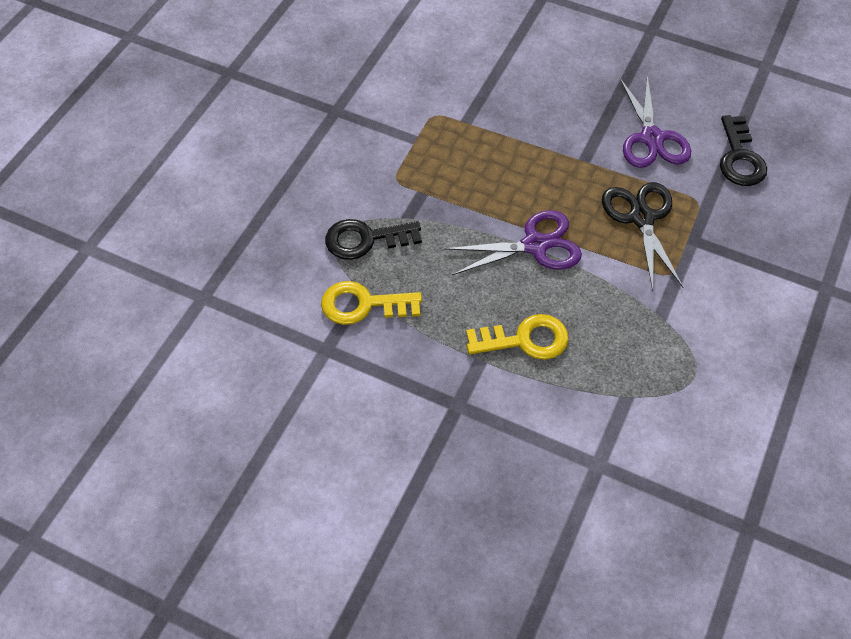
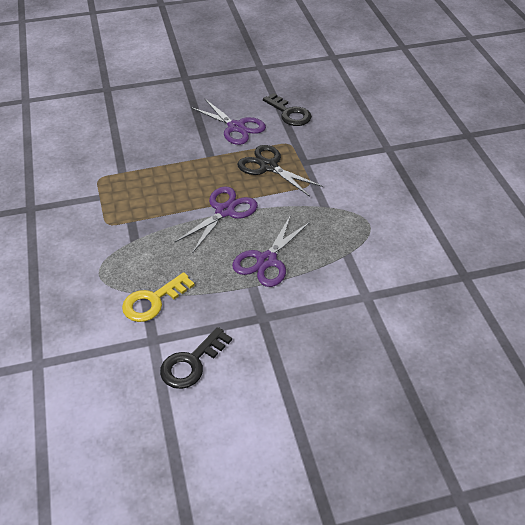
camera: 40 degrees left, 10 degrees down
(365, 239) = (119, 266): black key -> black key (191, 363)
(525, 340) = (267, 260): yellow key -> purple scissors

